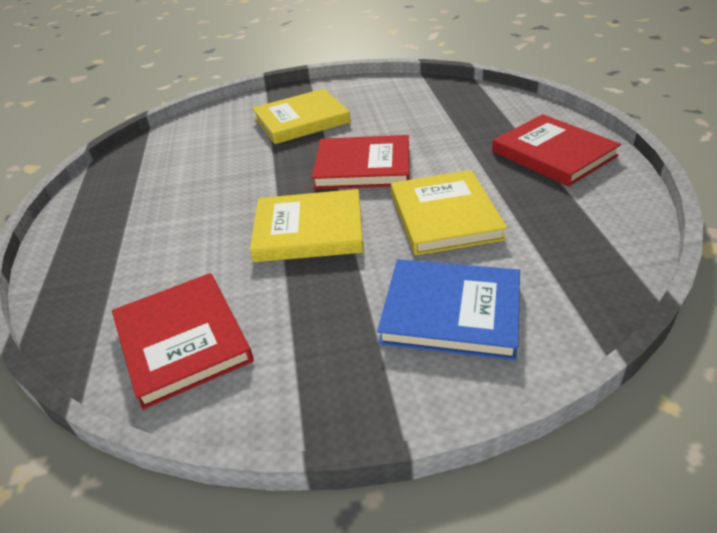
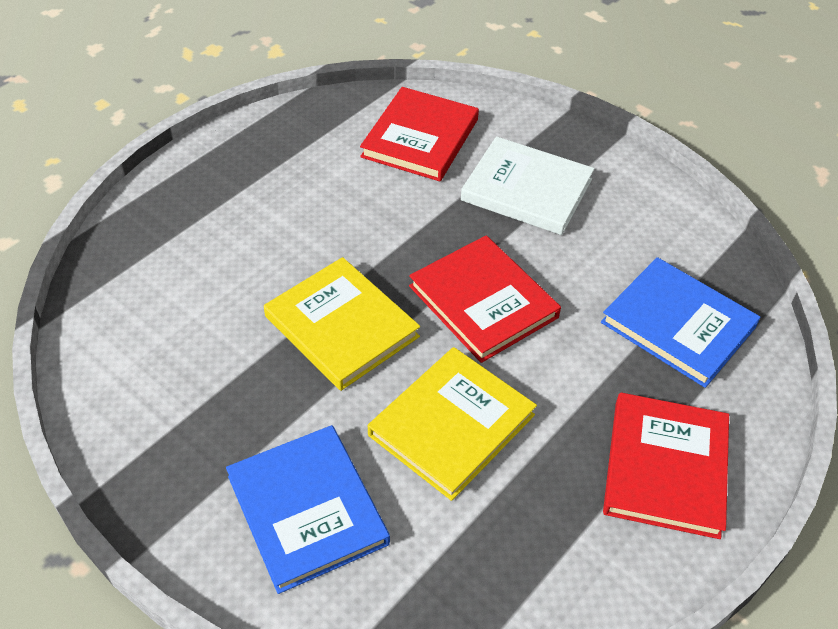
camera: 45 degrees right, 10 degrees up
(183, 341) = (142, 338): red book -> red book (420, 138)
(301, 120) = (526, 190): yellow book -> white book
(459, 113) = (678, 324): none -> blue book

